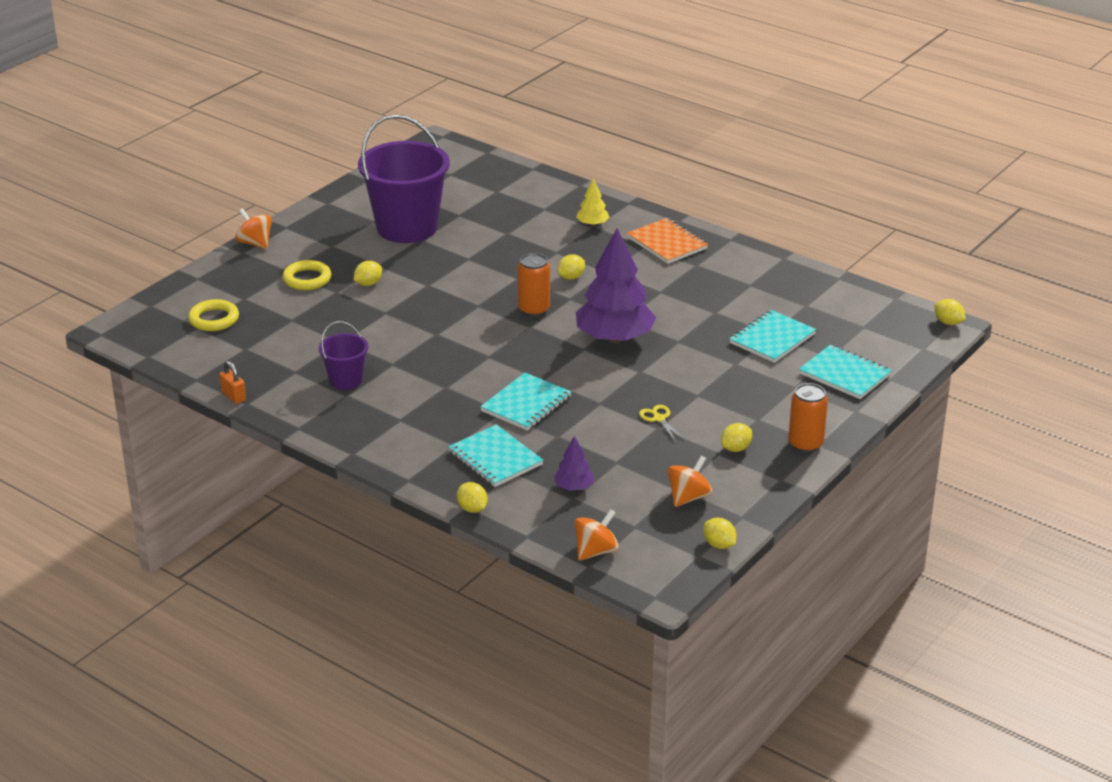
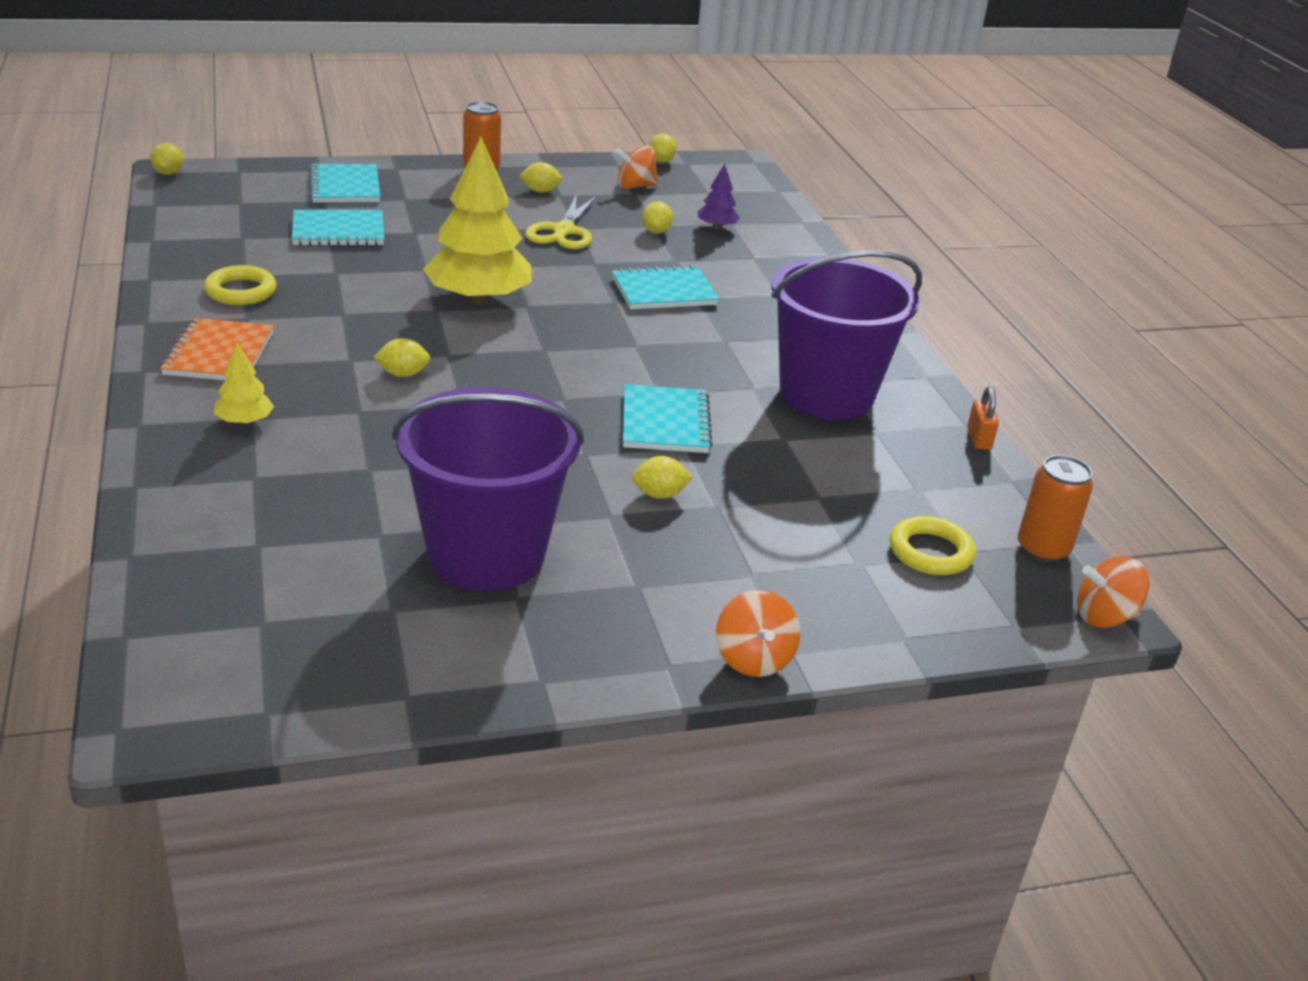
camera: 145 degrees left, 0 degrees up
(307, 279) = (736, 546): yellow ring -> yellow ring (241, 291)
(345, 380) = (826, 395): purple bucket -> purple bucket, size x2.07
(472, 509) = (825, 251): yellow lemon -> yellow lemon (656, 231)
(495, 458) = (756, 270): turquoise notebook -> turquoise notebook (665, 422)
(534, 309) = (508, 363): orange can -> orange can (1042, 549)
(596, 551) = (759, 193): orange spinning top -> orange spinning top (1104, 616)
(615, 338) = (478, 299): purple tree -> yellow tree
(658, 418) = (563, 231): yellow scissors -> yellow scissors, size x1.83

